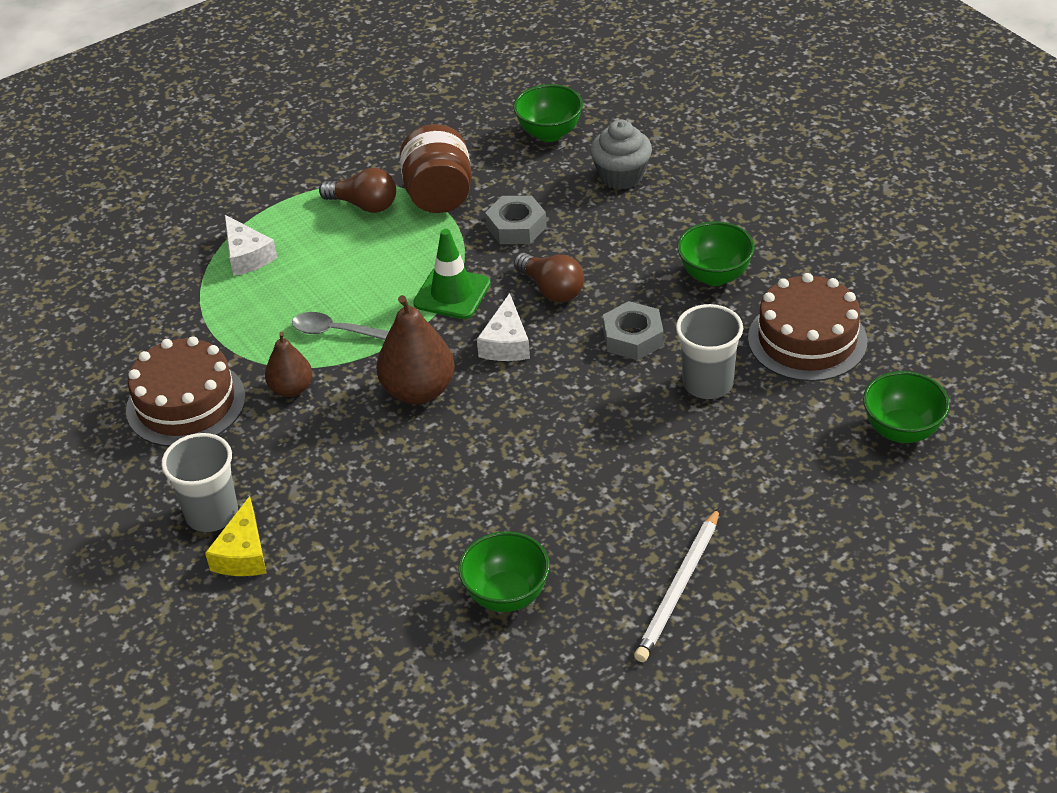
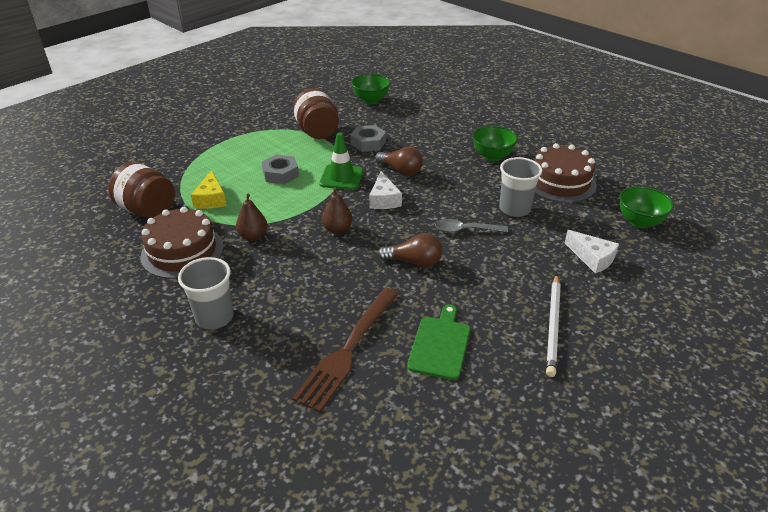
camera: 15 degrees left, 5 degrees down
(147, 325) = (147, 210): none -> brown jar
(243, 553) = (243, 340): yellow cheese -> yellow cheese (211, 199)
(247, 256) = (207, 169): white cheese -> white cheese (592, 258)
(337, 332) = (275, 203): grey spoon -> grey spoon (466, 230)
(364, 205) = (274, 139): brown light bulb -> brown light bulb (414, 262)
(379, 585) = (348, 349): none -> brown fork
(418, 391) = (337, 229): brown pear -> brown pear, size x0.61
(506, 595) = (440, 345): green bowl -> green cutting board
(621, 176) = (419, 116): grey cupcake -> none
(633, 338) = (459, 190): grey nut -> grey nut (280, 174)

